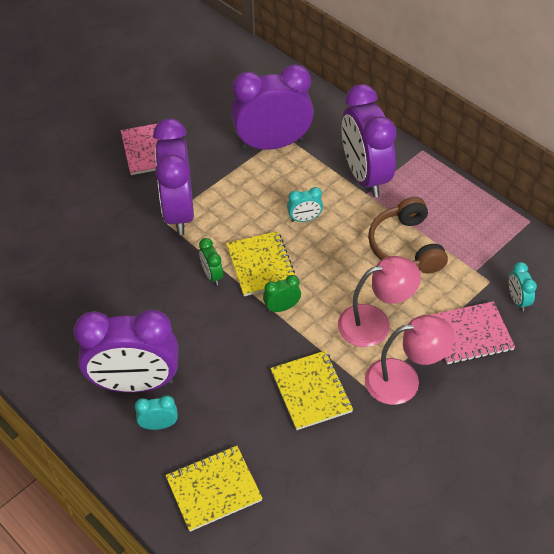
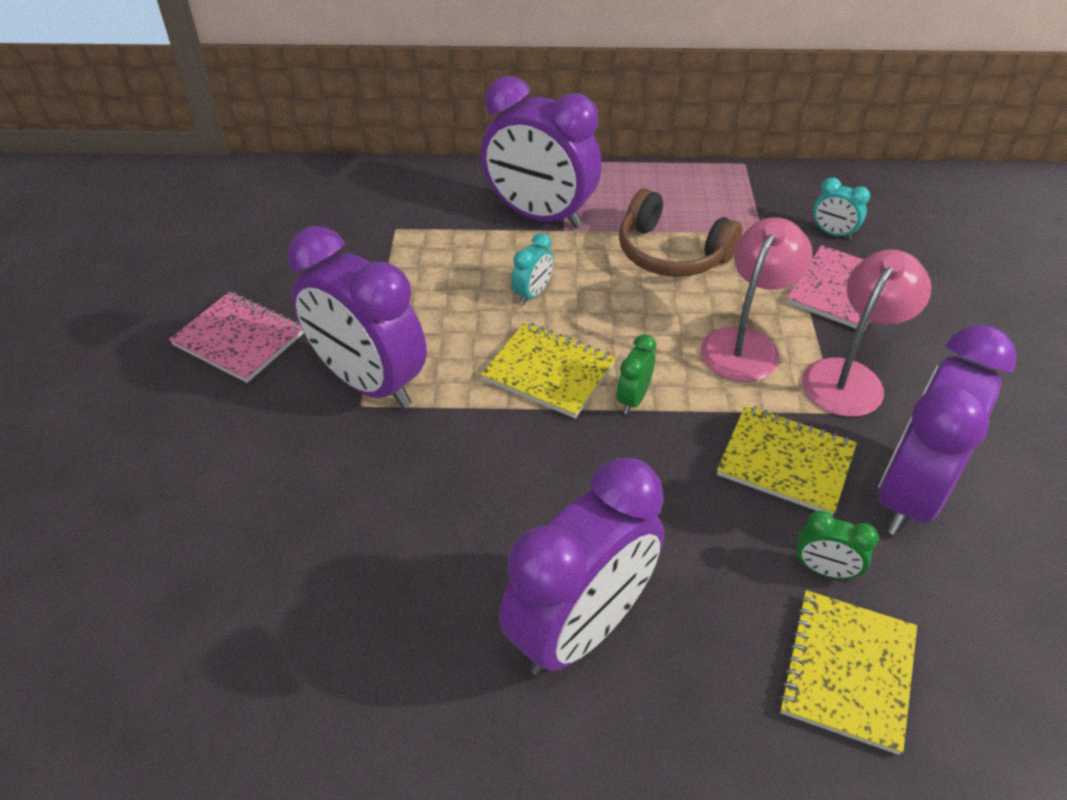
camera: 45 degrees left, 5 degrees down
(159, 425) = (679, 654): turquoise clock -> none
(212, 275) = (506, 423): green clock -> green clock (824, 570)
(272, 144) = (395, 244): purple clock -> purple clock (909, 494)

